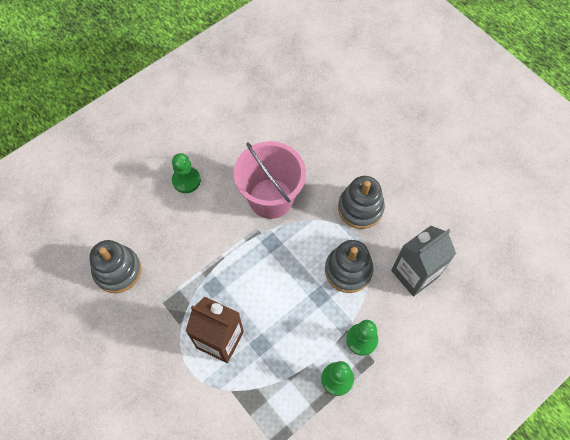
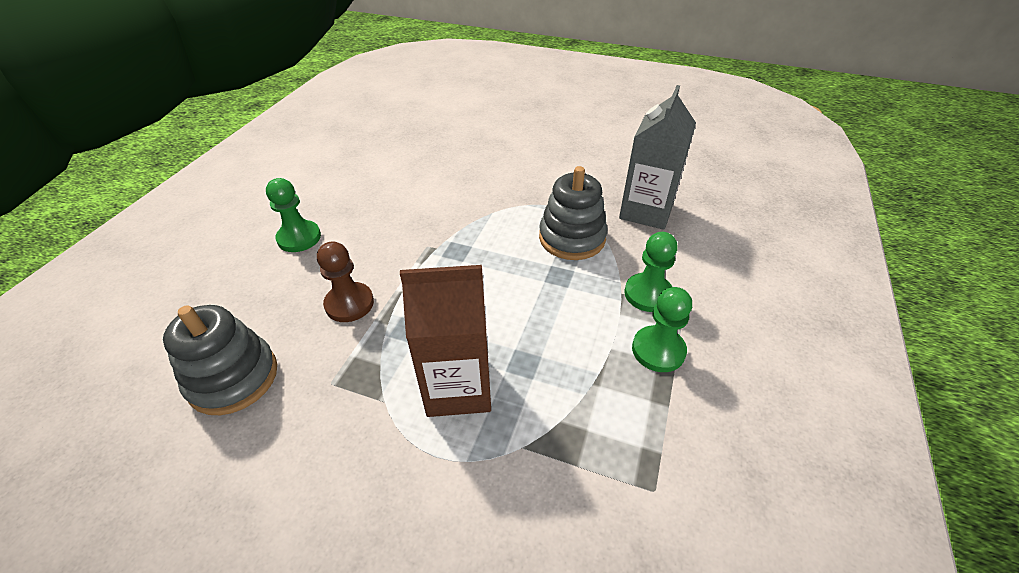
camera: 30 degrees left, 20 degrees down
(192, 251) = (349, 303): none -> brown pawn
(271, 198) = (426, 213): pink bucket -> none
(360, 208) = (538, 184): grey stacking toy -> none

